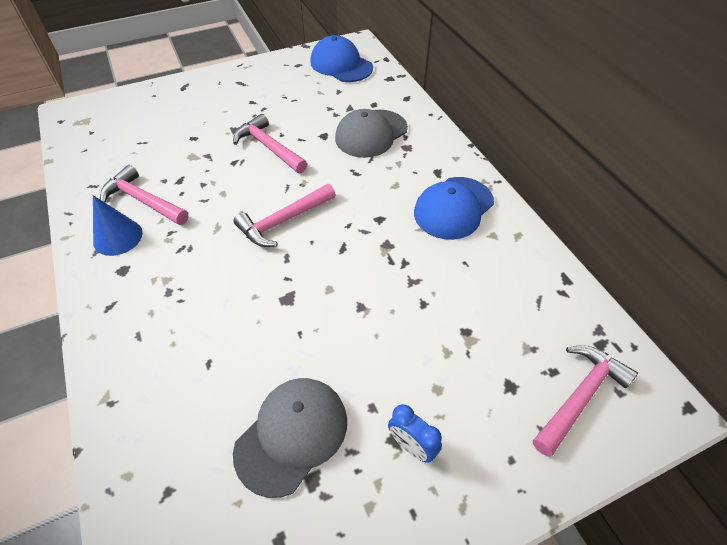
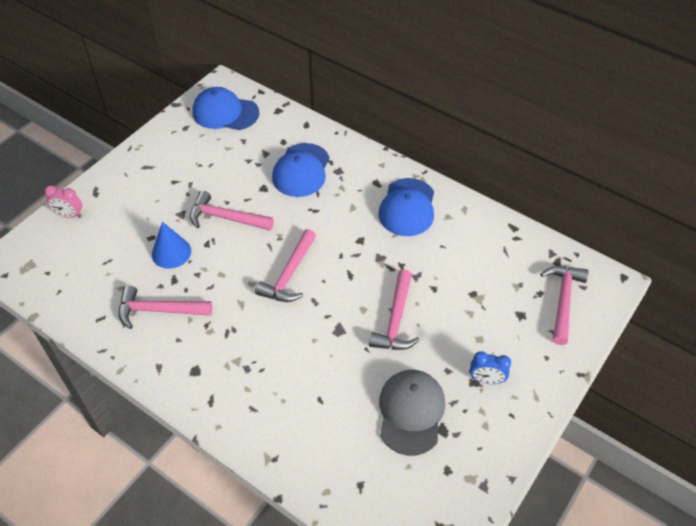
camera: 30 degrees left, 0 degrees up
(118, 237) = (166, 348): blue cone -> blue cone (171, 252)
(148, 96) = (69, 215): none -> pink clock
(355, 317) = (396, 320): none -> pink hammer
(371, 134) = (301, 170): grey cap -> blue cap

